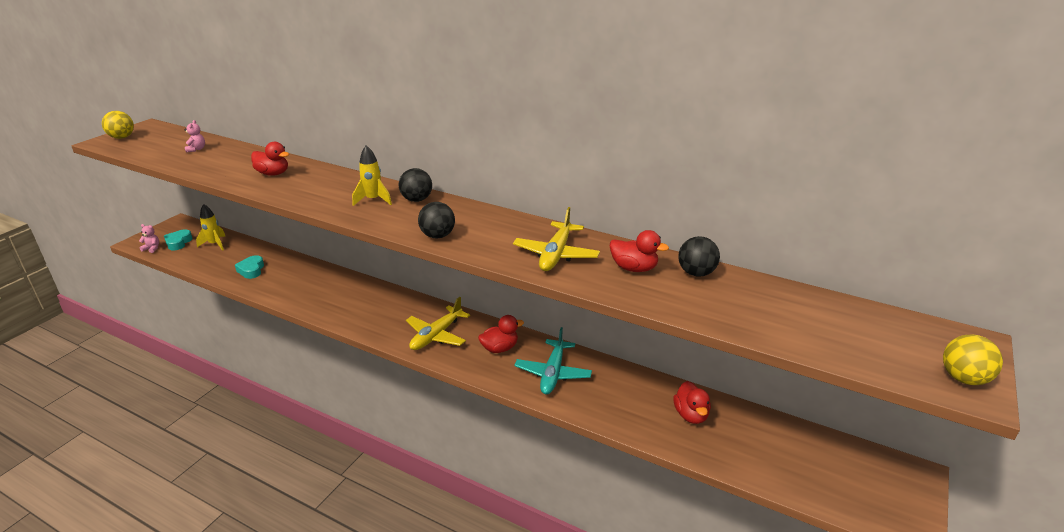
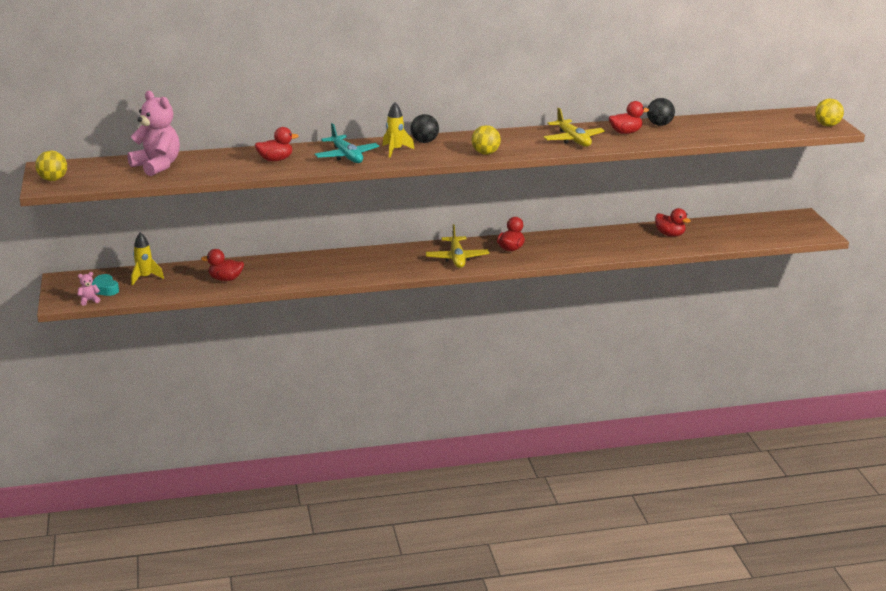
camera: 40 degrees left, 5 degrees down
(196, 149) = (157, 166): pink teddy bear -> pink teddy bear, size x2.45
(251, 270) = (225, 279): turquoise heart -> red duck
(437, 236) = (485, 153): black ball -> yellow ball
(553, 373) = (565, 247): turquoise plane -> turquoise plane (346, 156)

